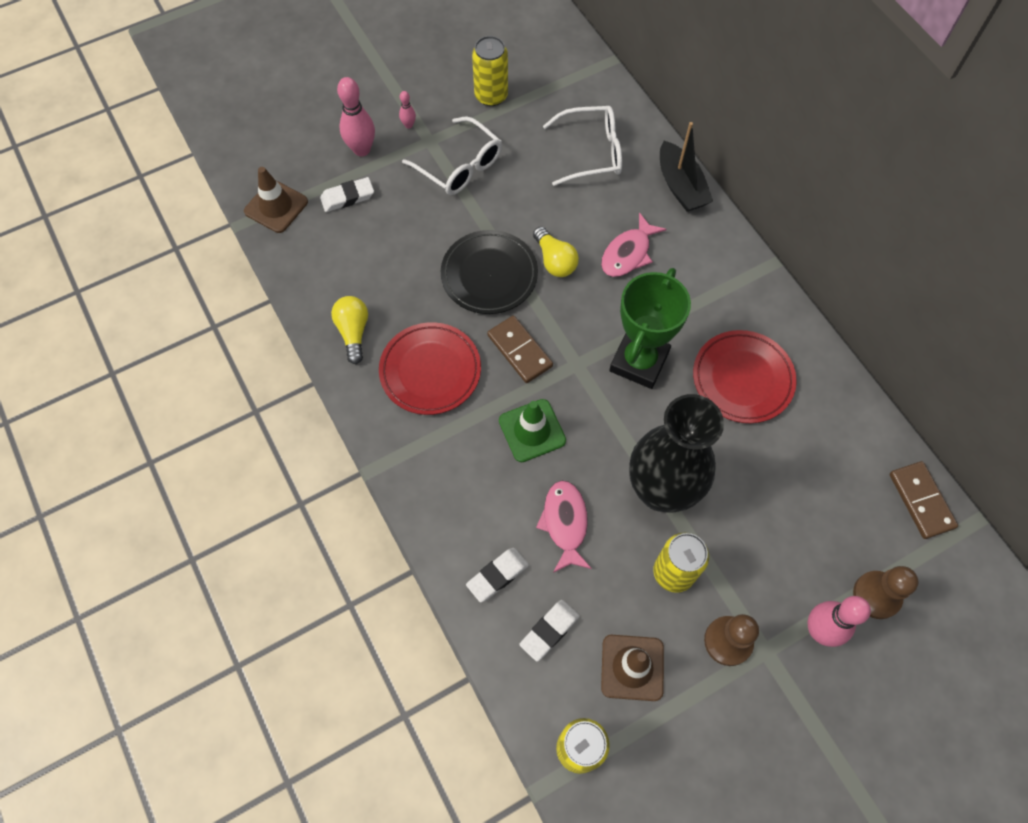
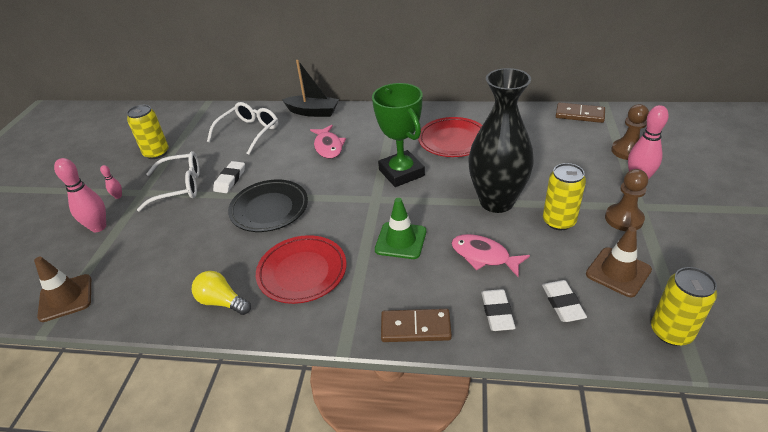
camera: 50 degrees left, 25 degrees down
(347, 197) = (120, 252): white eraser -> white eraser (230, 179)
(519, 351) = (338, 220): brown domino -> brown domino (415, 328)
(554, 261) = (296, 176): yellow light bulb -> none

